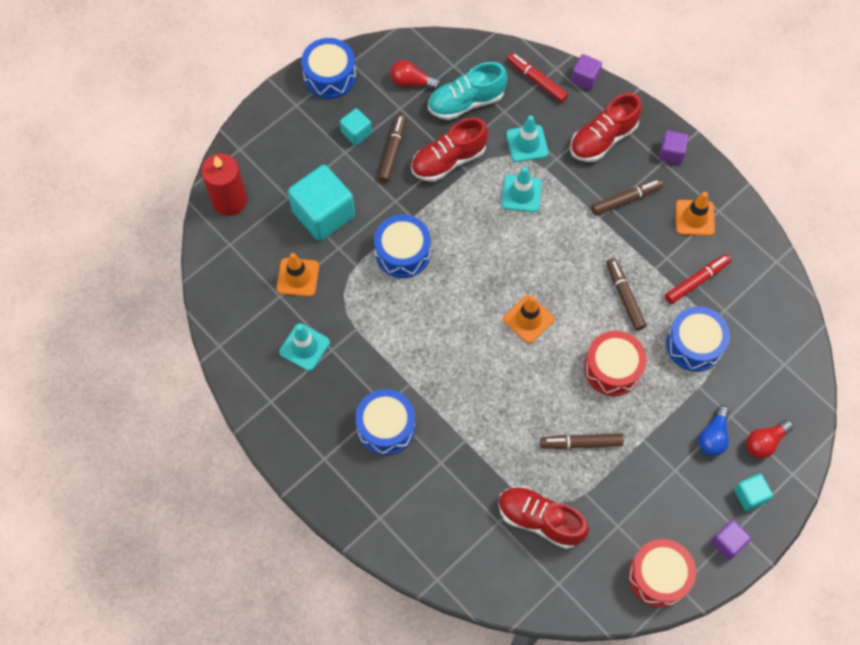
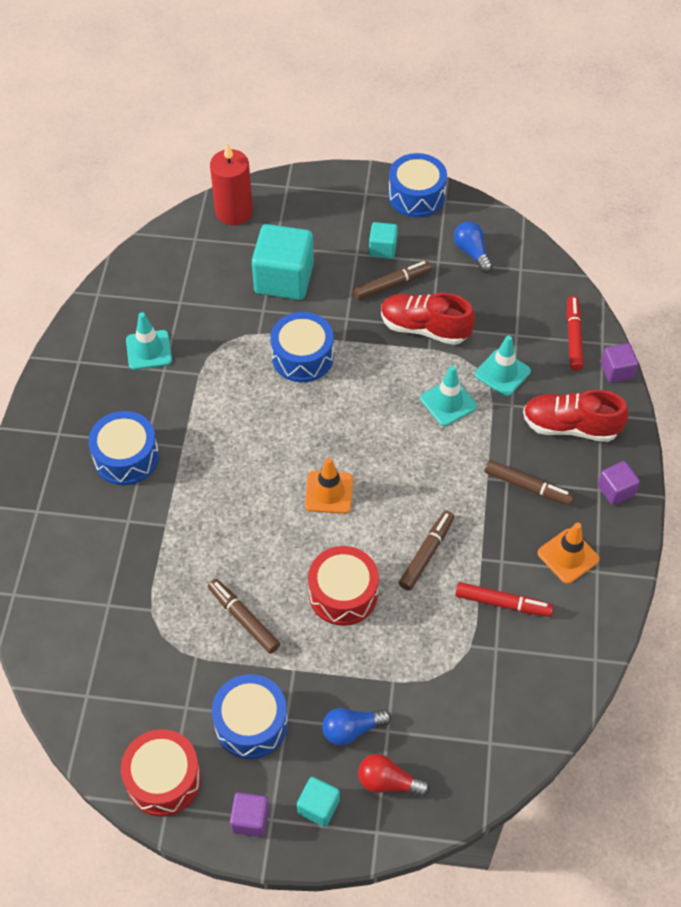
camera: 50 degrees right, 10 degrees down
(298, 277) = (208, 302): orange traffic cone -> none
(412, 82) = (472, 252): red light bulb -> blue light bulb
(466, 102) = (494, 302): turquoise shoe -> none
(540, 520) = (137, 637): red shoe -> none
(694, 344) = (434, 646): blue drum -> blue drum (251, 723)

